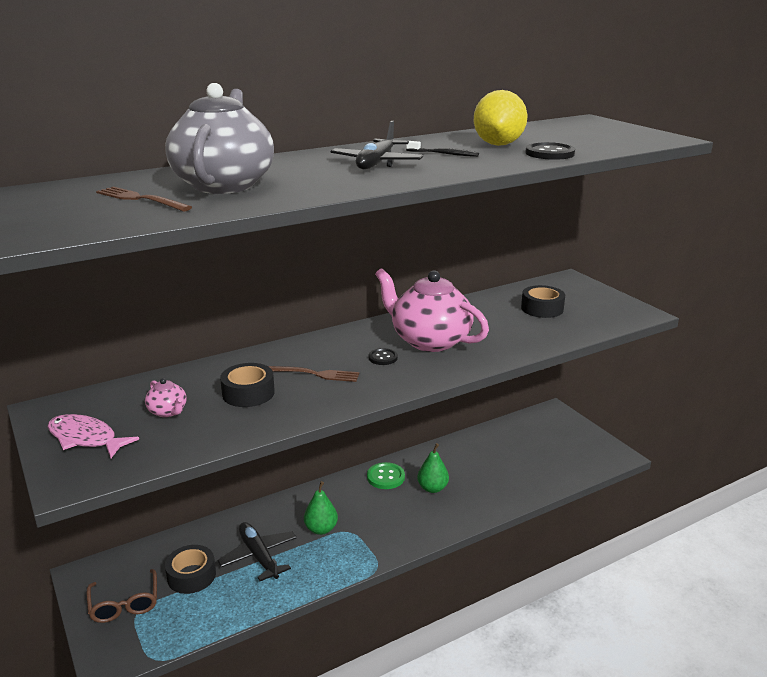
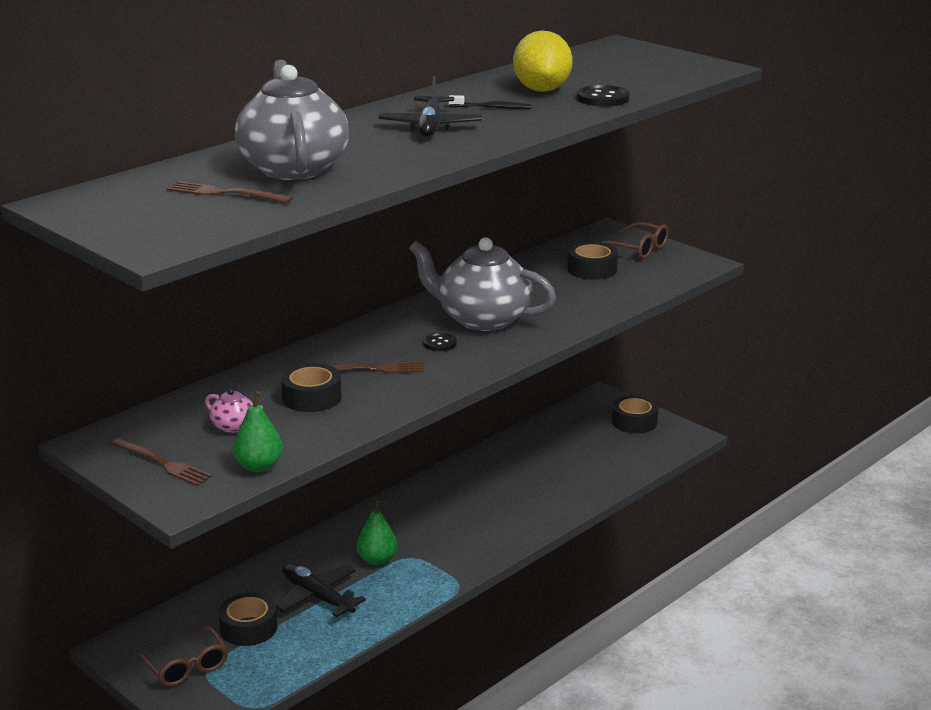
camera: 15 degrees left, 0 degrees up
(85, 438) = (163, 463): pink fish -> brown fork
(385, 477) = (429, 496): green button -> none
(429, 341) = (482, 319): pink teapot -> grey teapot
(432, 488) = (489, 500): green pear -> green pear (259, 466)
(574, 436) = (634, 422): none -> black tape
(587, 296) = (637, 249): none -> brown glasses

